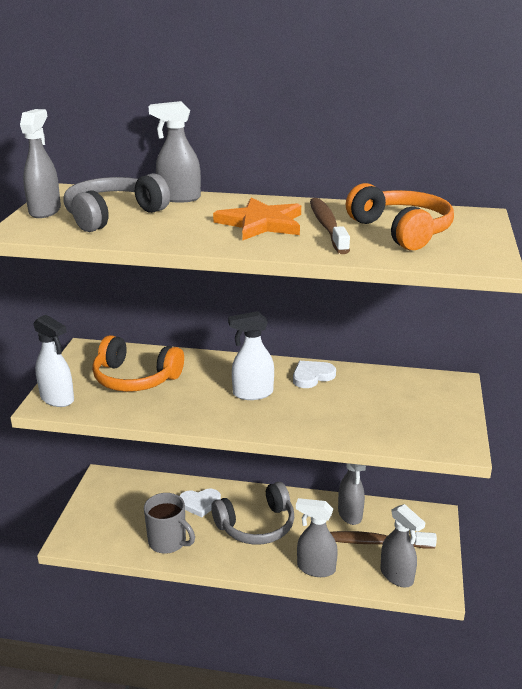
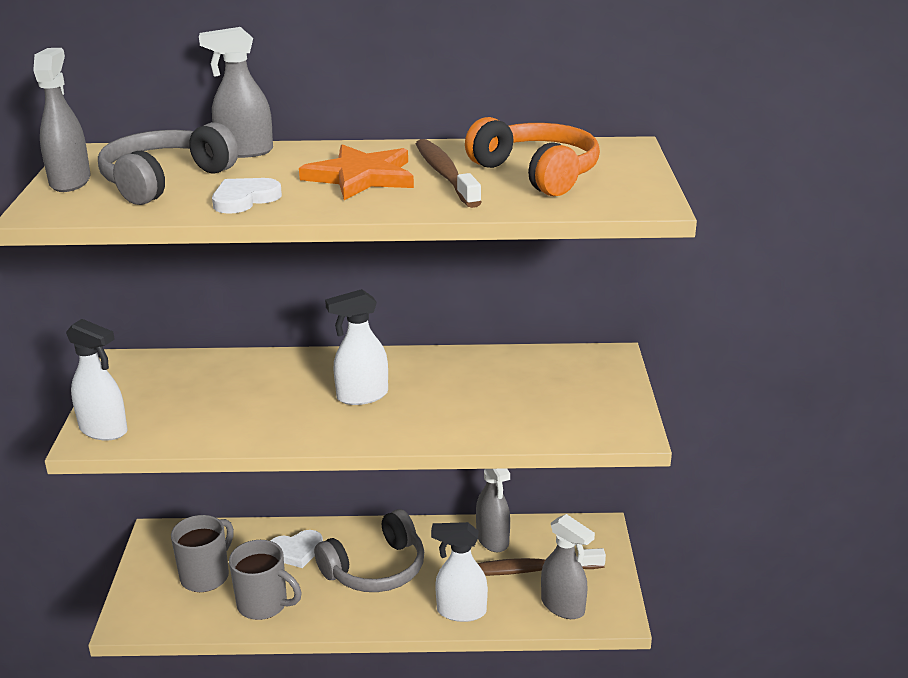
camera: 10 degrees left, 0 degrees up
(131, 514) = (206, 576): none -> grey mug
(135, 378) = (203, 393): orange headphones -> none
(312, 376) = (433, 367): white heart -> white heart (244, 199)
(315, 568) = (461, 611): grey spray bottle -> white spray bottle

